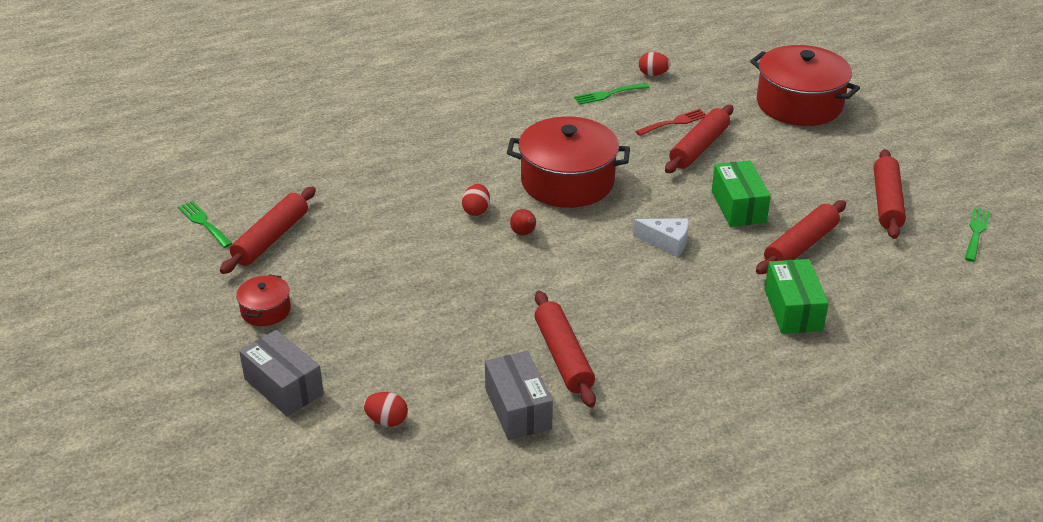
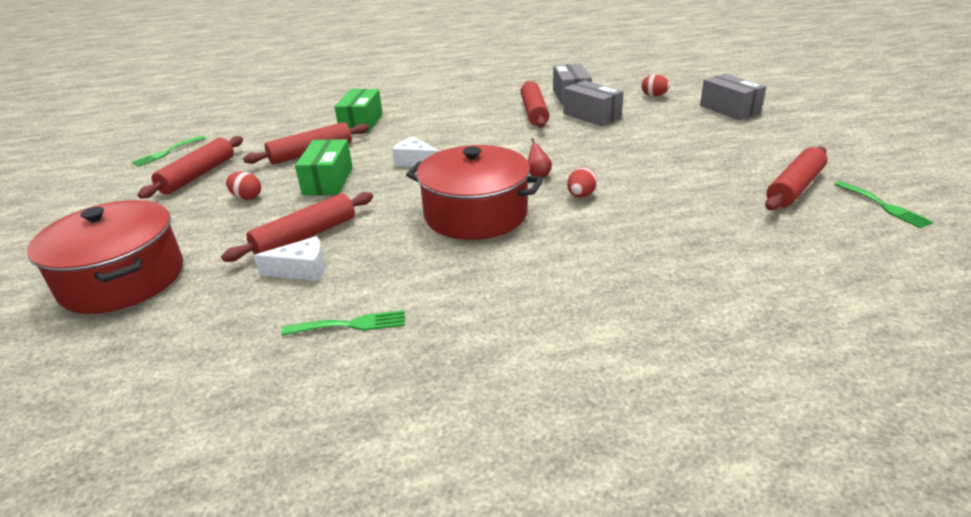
camera: 165 degrees left, 5 degrees down
(266, 310) = (766, 142): red pot -> none
(479, 354) = (591, 115): none -> grey box
(653, 74) = (252, 357): red egg -> red egg (247, 197)
(674, 122) = (301, 270): red fork -> white cheese

